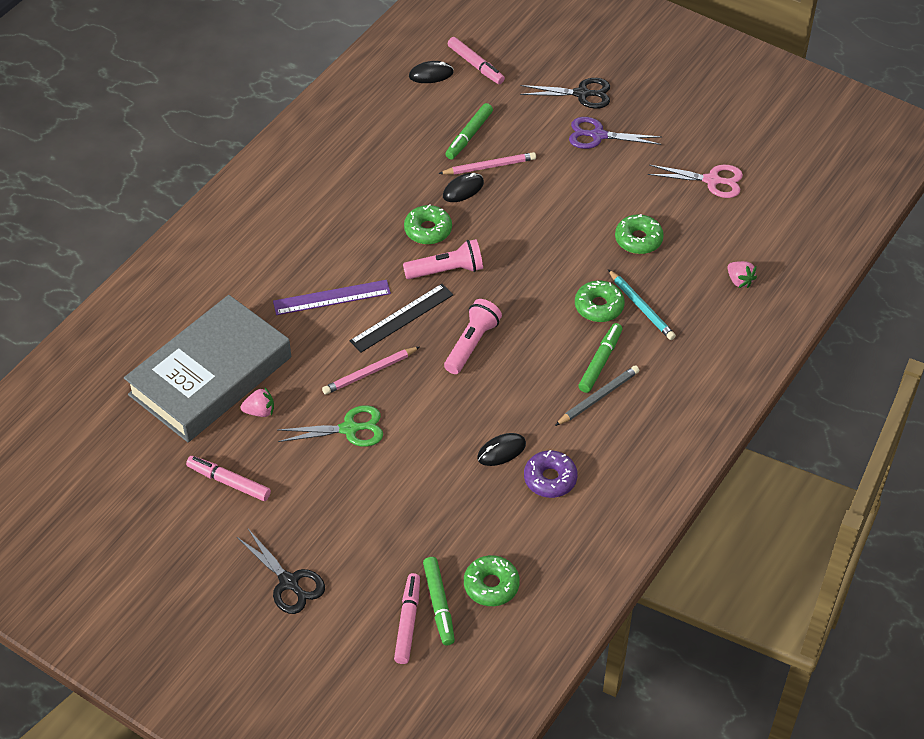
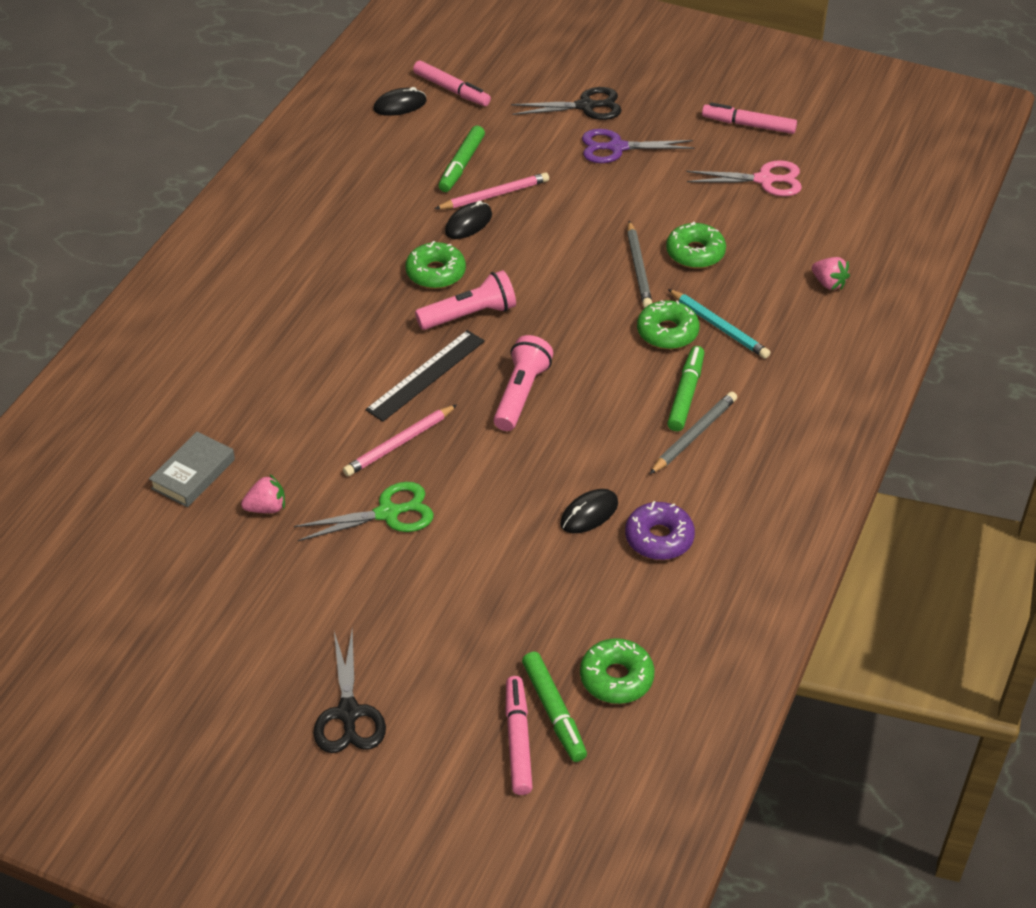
camera: 10 degrees left, 5 degrees down
(210, 376) = (193, 474): grey book -> grey book, size x0.41
(229, 482) = (243, 599): pink marker -> pink marker (749, 125)
(289, 582) = (348, 713): black scissors -> black scissors turned 45 degrees clockwise
(331, 297) = (331, 363): purple ruler -> none
(589, 247) = (638, 268): none -> grey pencil

